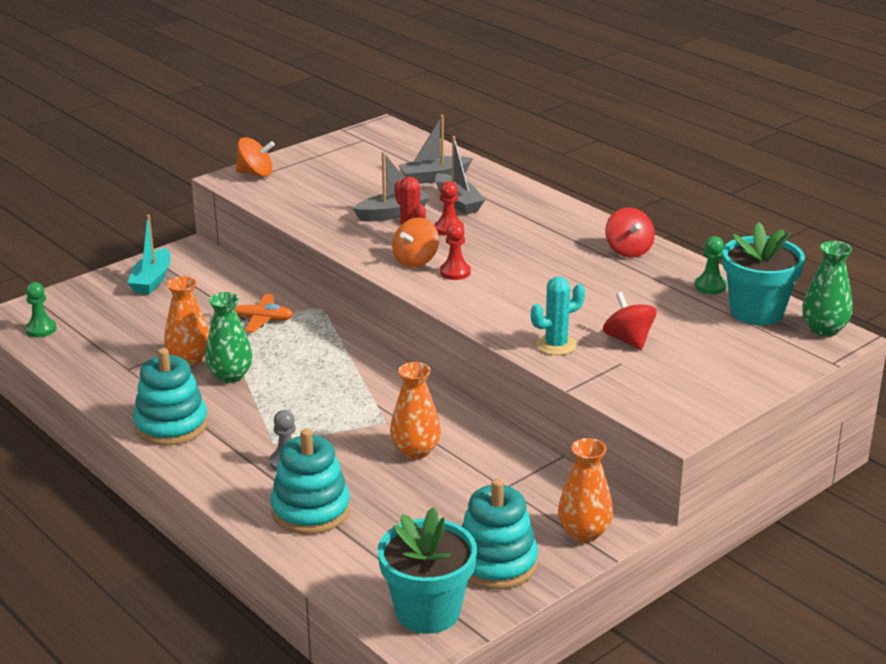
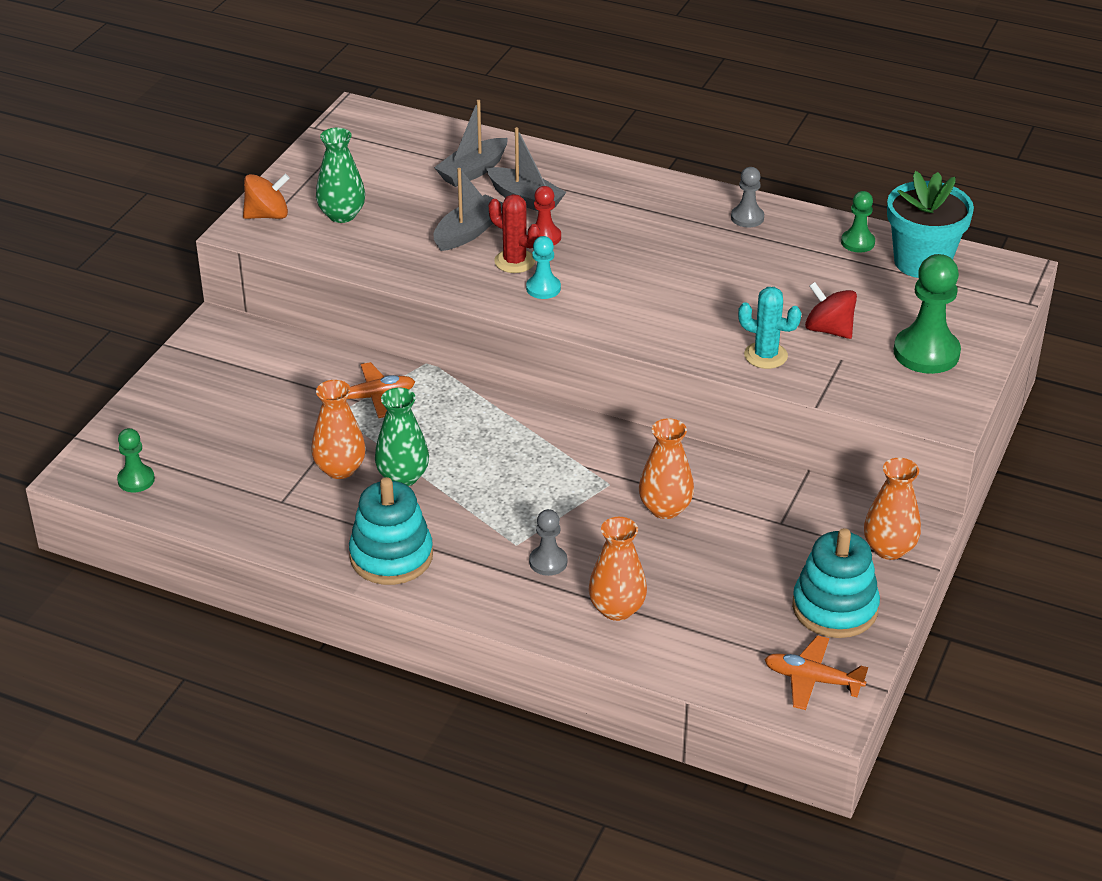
camera: 25 degrees left, 10 degrees up
(152, 280) = (208, 379): turquoise boat -> none
(310, 510) = (617, 609): turquoise stacking toy -> orange vase
(416, 260) = (543, 288): orange spinning top -> turquoise pawn
(428, 612) = (812, 680): turquoise flower pot -> orange plane
(455, 272) = (596, 292): red pawn -> none
(556, 345) = (765, 355): turquoise cactus -> turquoise cactus turned 75 degrees clockwise
(628, 250) = (747, 218): red spinning top -> grey pawn
(702, 376) = (926, 353): none -> green pawn
(824, 329) = (996, 266): green vase -> green vase (342, 215)

